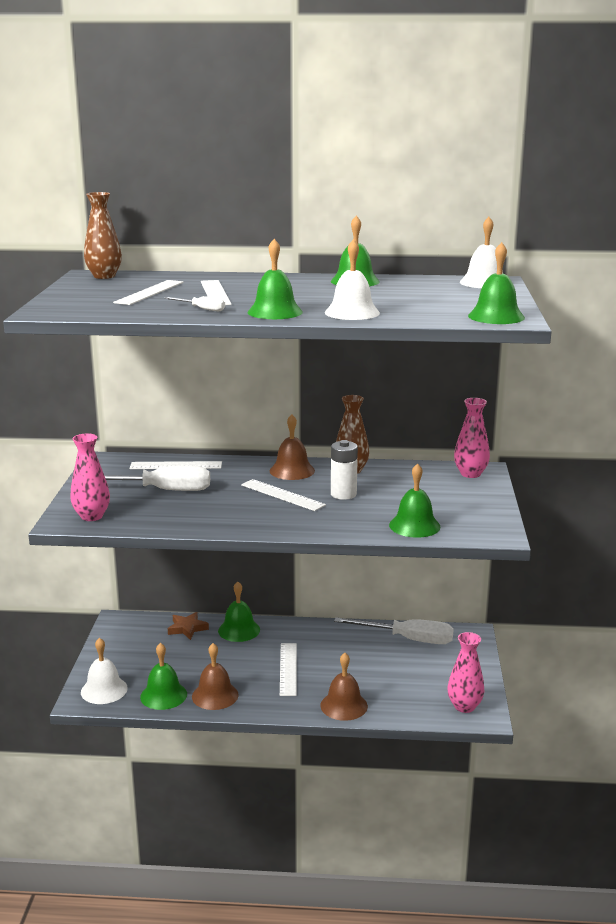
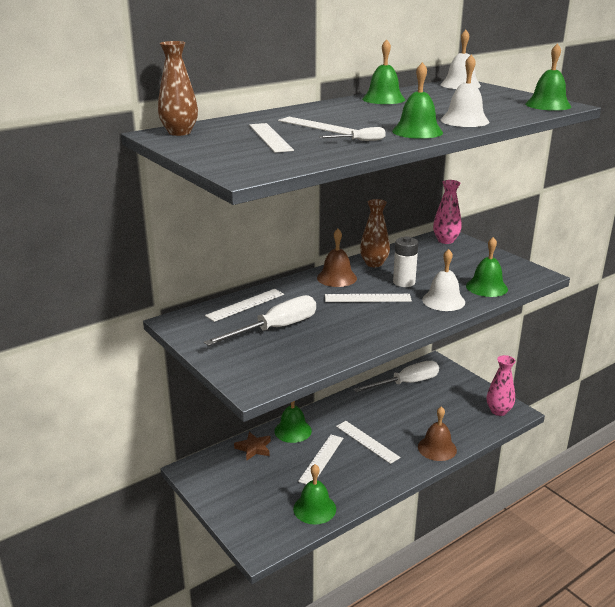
camera: 40 degrees left, 5 degrees up
(92, 516) = (266, 373): pink vase -> none
(104, 690) = (264, 530): white bell -> white bell (443, 301)
(215, 695) = (349, 488): brown bell -> none
(227, 663) = (321, 459): none -> white ruler

